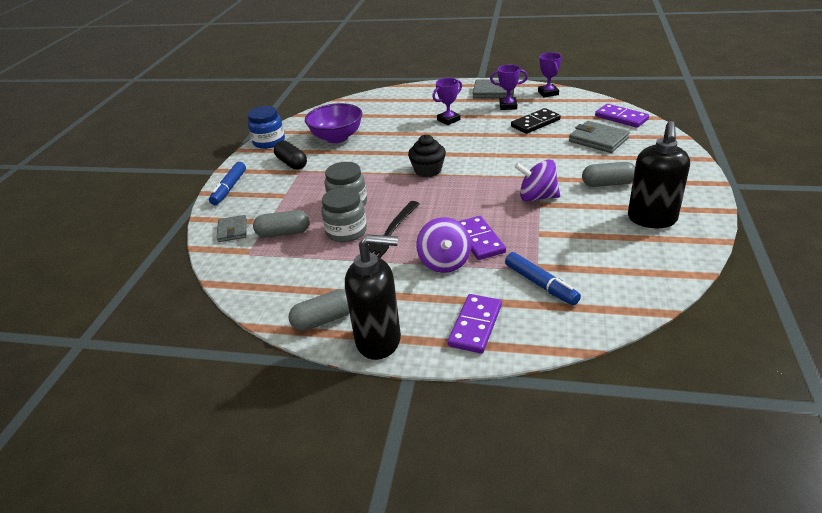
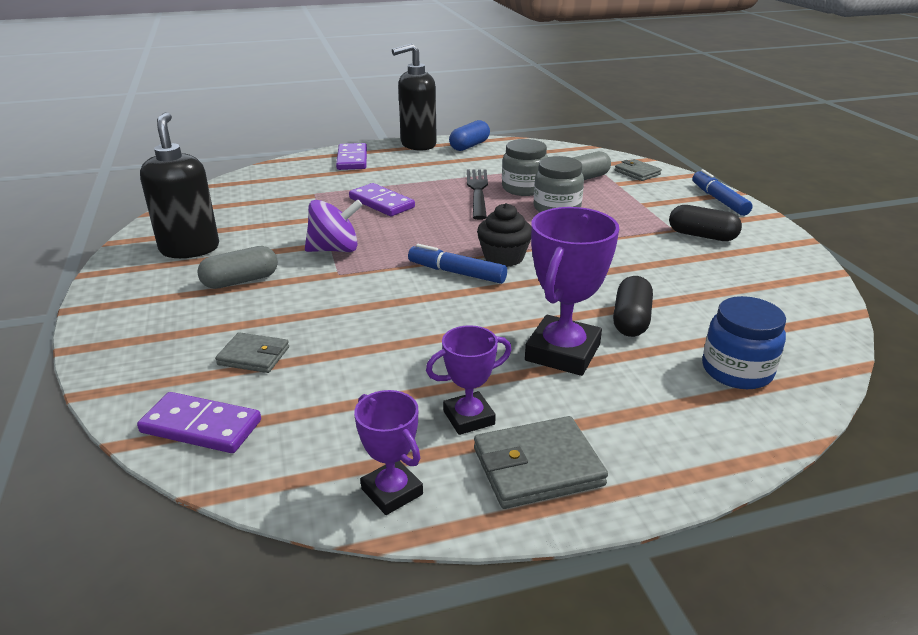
camera: 150 degrees right, 5 degrees down
(269, 142) = (796, 257): blue jar -> blue jar (737, 370)
(324, 320) = (469, 146): grey capsule -> blue capsule
(337, 137) = (707, 281): purple bowl -> none
(401, 127) = (631, 320): none -> black capsule
(444, 262) = (404, 184): purple spinning top -> none
(448, 120) = (562, 352): purple trophy -> purple trophy, size x1.70
(535, 123) = (385, 376): black domino -> none
(541, 284) = (307, 185): blue marker -> blue marker (456, 273)
(598, 140) = (254, 356): grey wallet -> grey wallet, size x0.64

